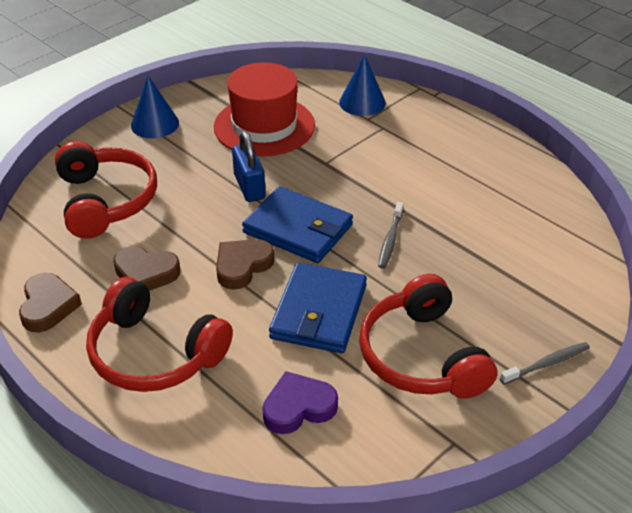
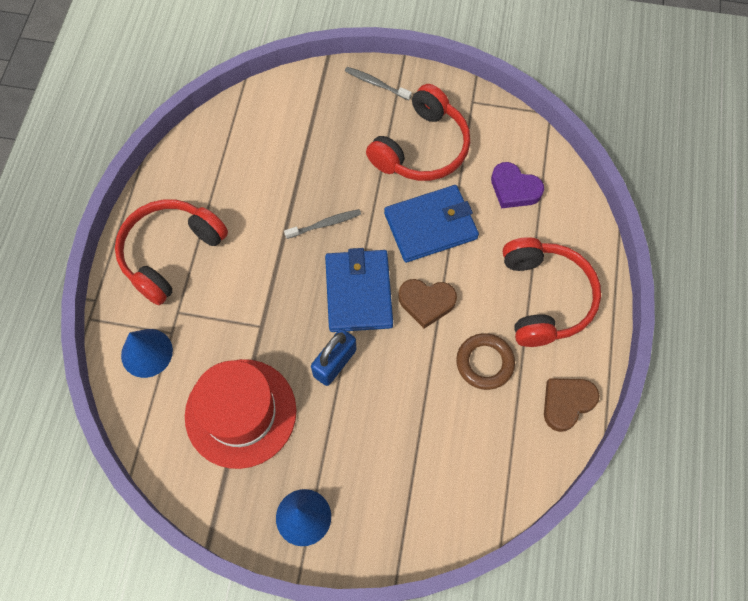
camera: 125 degrees left, 25 degrees up
(105, 201) = (435, 465): red headphones -> red headphones (171, 253)
(146, 273) = (484, 363): brown heart -> brown ring

